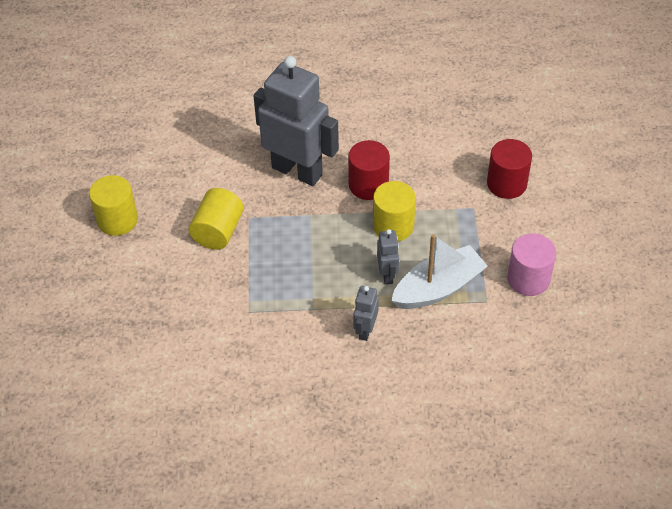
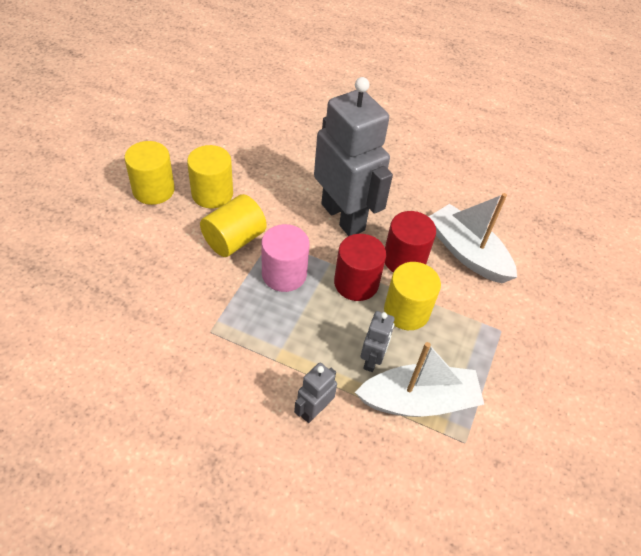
camera: 20 degrees right, 0 degrees up
(172, 200) = (212, 194): none -> yellow cylinder
(416, 156) = (467, 253): none -> white boat
(506, 184) = (550, 321): red cylinder -> red cylinder (356, 283)
(528, 279) = (526, 439): pink cylinder -> pink cylinder (284, 274)

